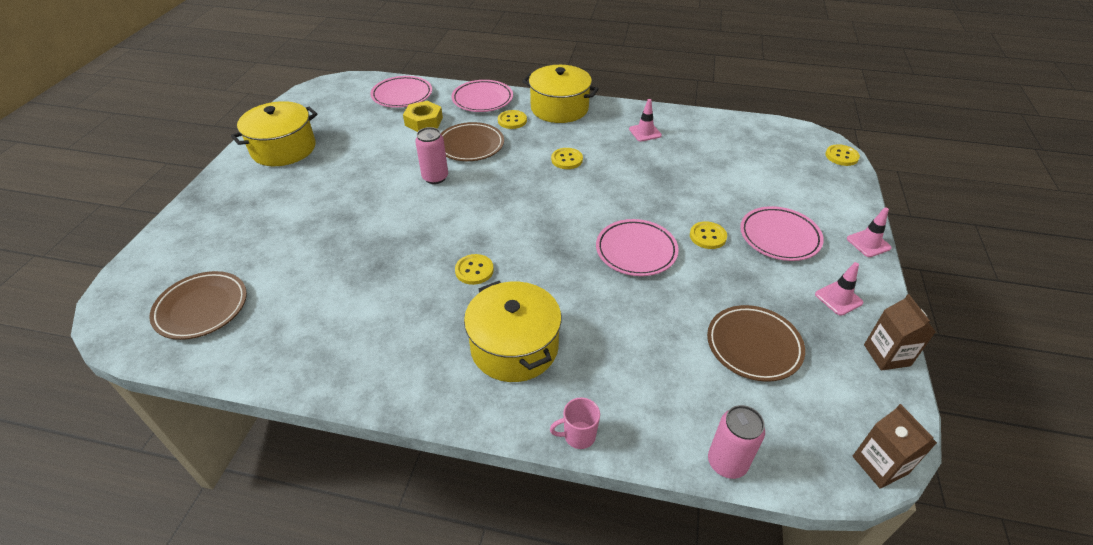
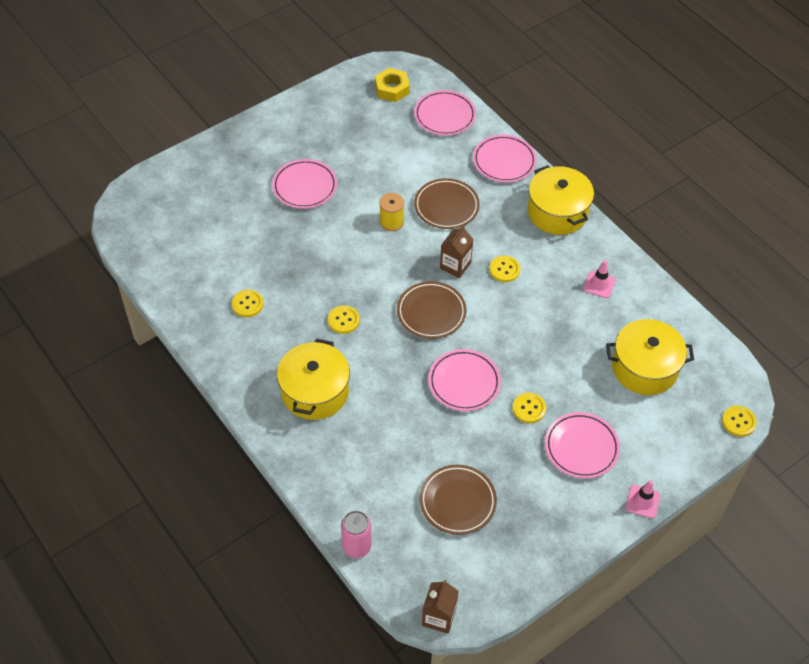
camera: 40 degrees right, 10 degrees up
(202, 308) = (169, 235): brown plate -> brown plate (431, 312)
(283, 149) = (312, 122): yellow pot -> yellow pot (644, 368)
(323, 194) = (305, 187): none -> pink plate
(424, 121) = (435, 157): yellow nut -> yellow nut (392, 89)
(435, 177) = (391, 222): pink can -> yellow spool
(512, 120) = (504, 201): yellow button -> yellow button (247, 304)
(578, 436) = (295, 470): pink mug -> none
(838, 298) = (558, 518): pink traffic cone -> none
(887, 355) = (535, 573): brown carton -> brown carton (455, 265)

